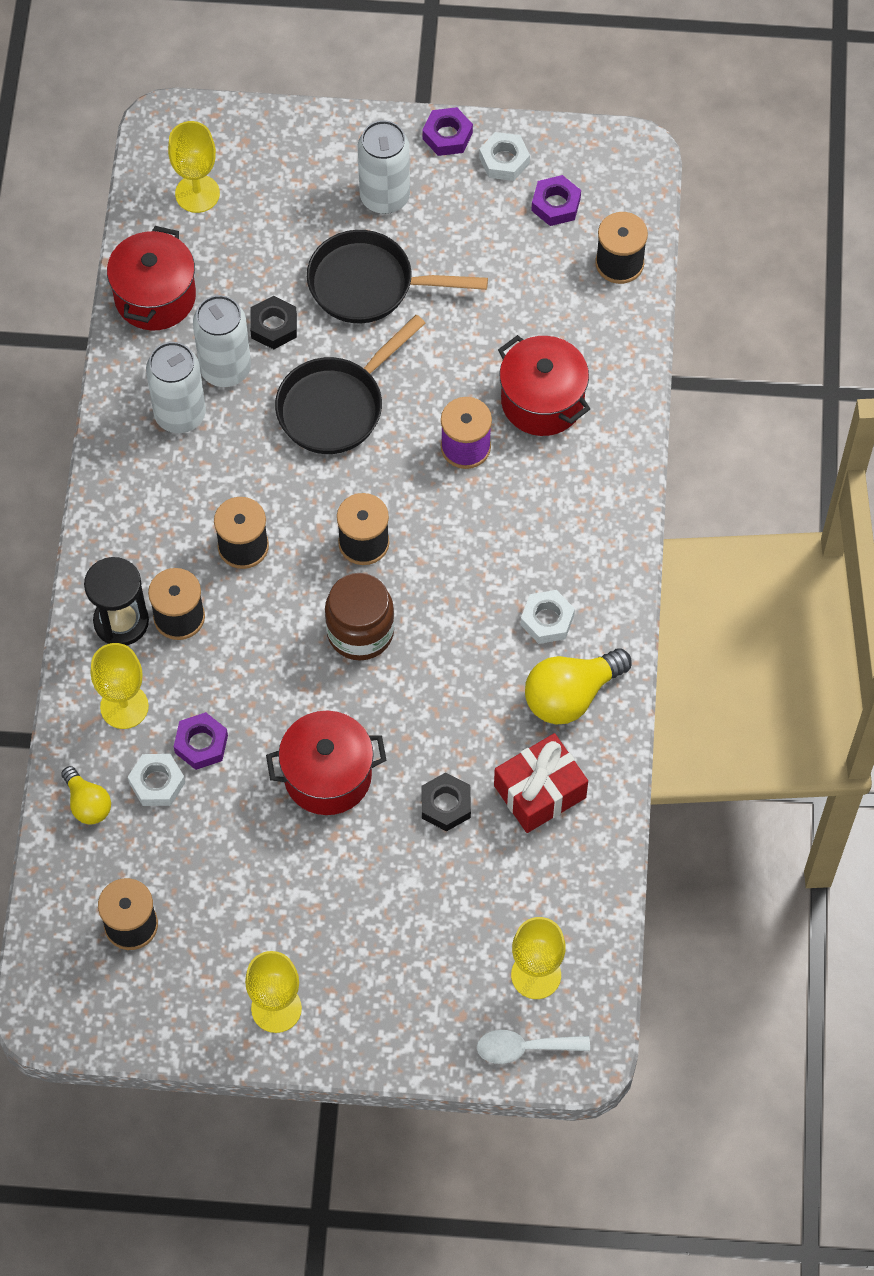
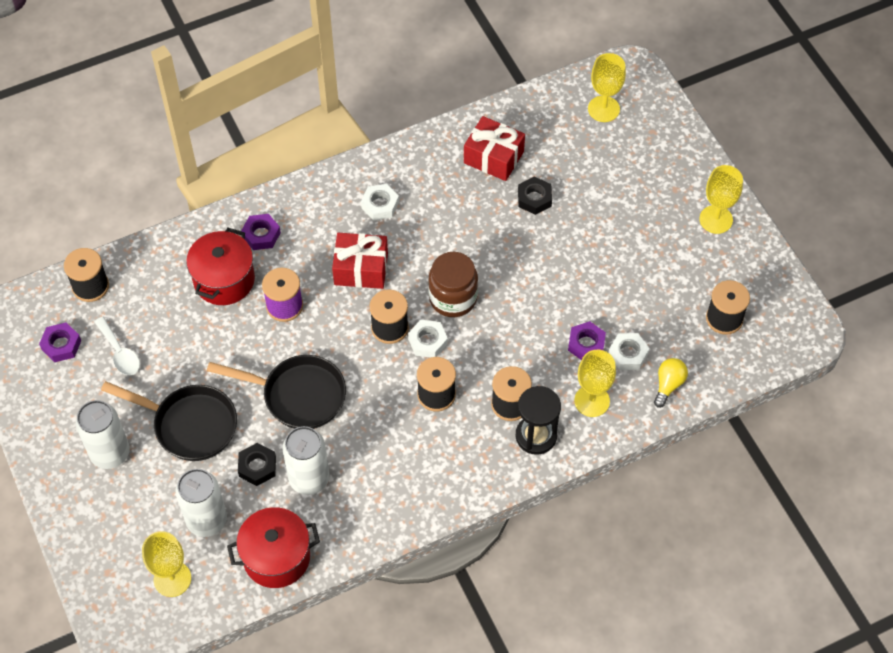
camera: 120 degrees left, 5 degrees down
(180, 414) = (362, 487): white can -> white can (207, 520)
(327, 775) = (559, 267): red pot -> none
(369, 285) = (189, 425): black pan -> black pan turned 45 degrees counterclockwise
(447, 136) = (35, 440): purple nut -> purple nut (261, 235)
(466, 552) = (361, 269): none -> red gift
(504, 160) = (39, 394): white nut -> white nut (428, 341)
(524, 1048) = (648, 95): white spoon -> white spoon (120, 353)
(571, 695) = (422, 170): yellow light bulb -> none

